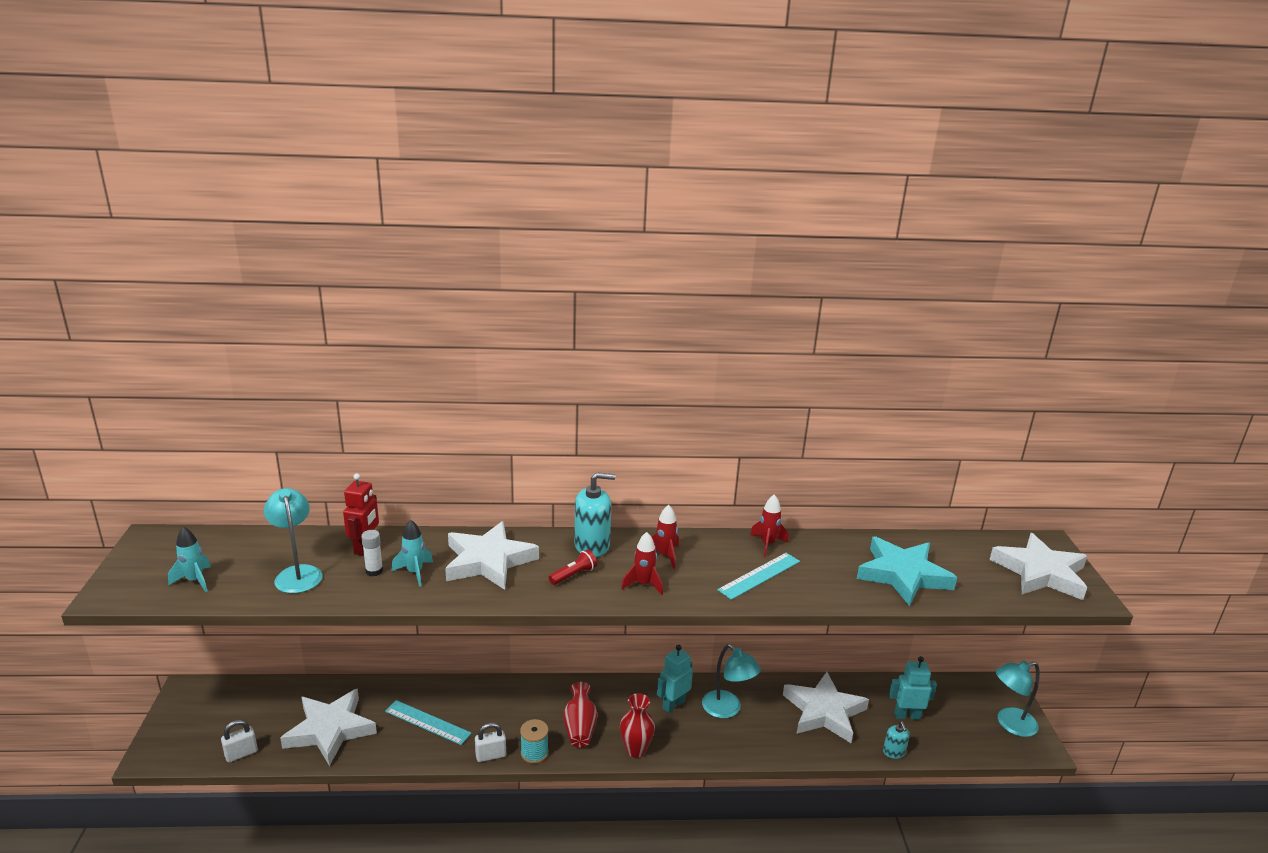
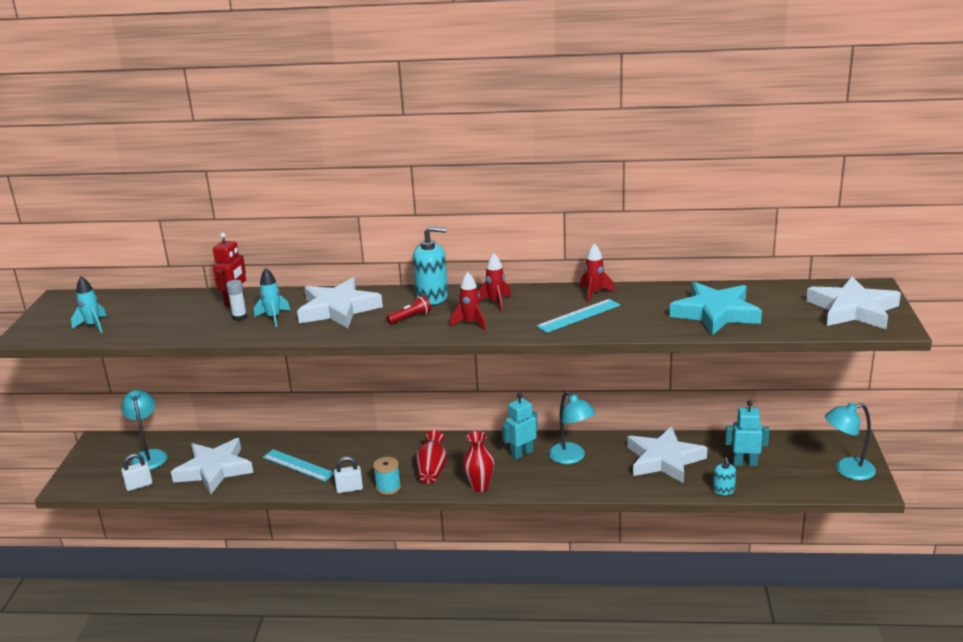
camera: 10 degrees right, 0 degrees up
(297, 573) = (176, 320): turquoise lamp -> turquoise lamp (149, 456)

